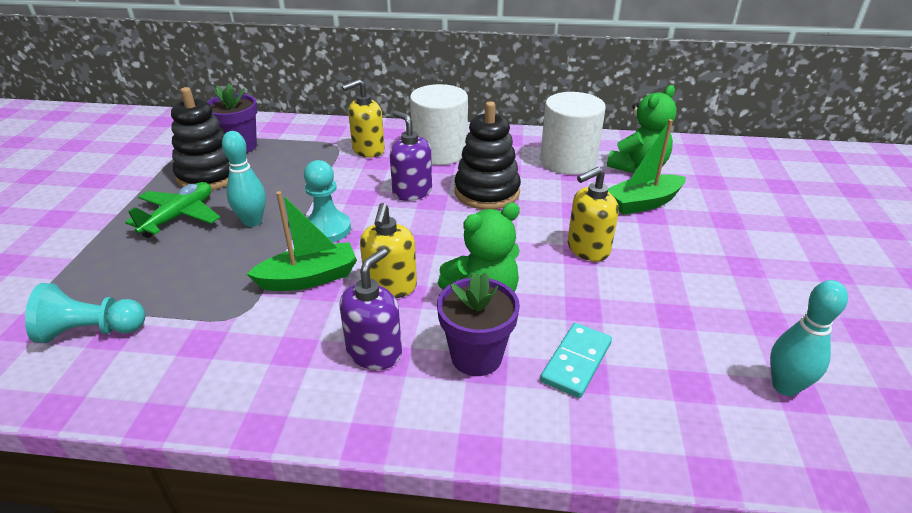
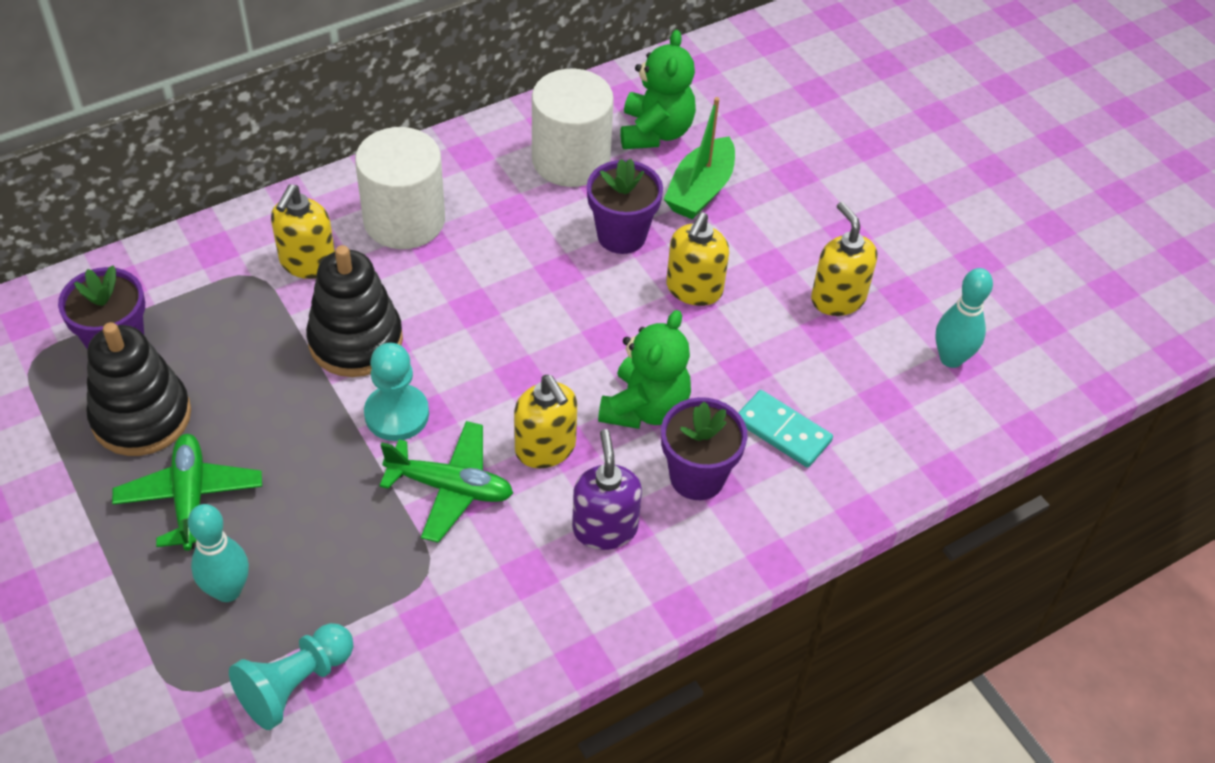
camera: 40 degrees left, 15 degrees up
(252, 221) = (294, 453): turquoise bowling pin -> turquoise bowling pin (227, 590)
(309, 278) = (450, 488): green boat -> green plane
(412, 192) = (436, 305): purple soap dispenser -> none
(487, 192) = (523, 260): black stacking toy -> black stacking toy (355, 341)
(564, 204) = (621, 235): none -> purple flower pot
(576, 362) = (783, 431): turquoise domino -> turquoise domino turned 45 degrees counterclockwise
(702, 300) = (837, 298): none -> yellow soap dispenser

